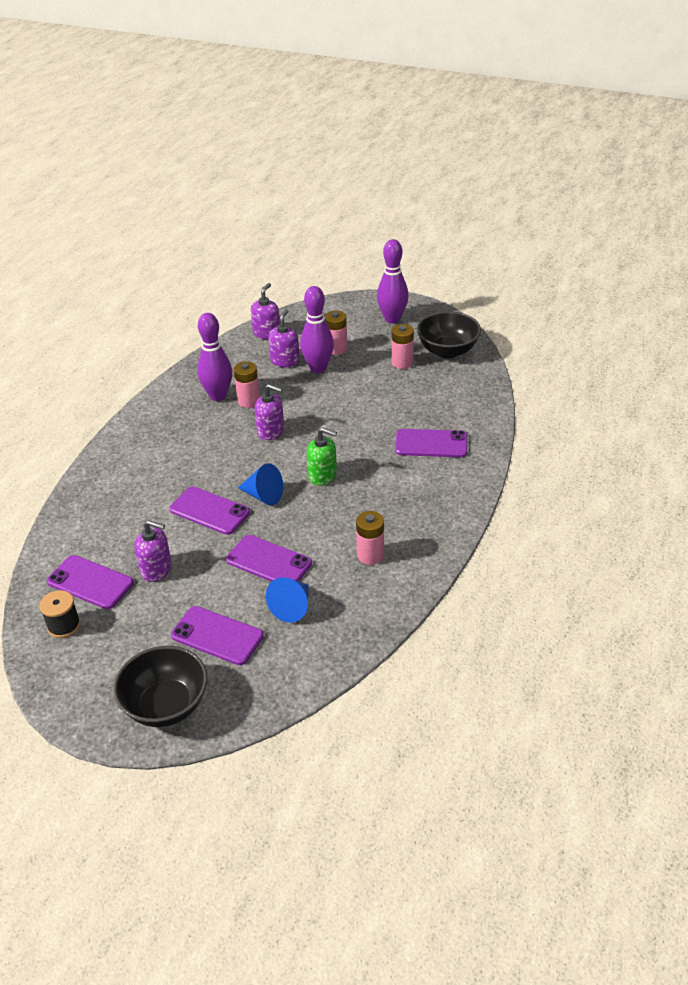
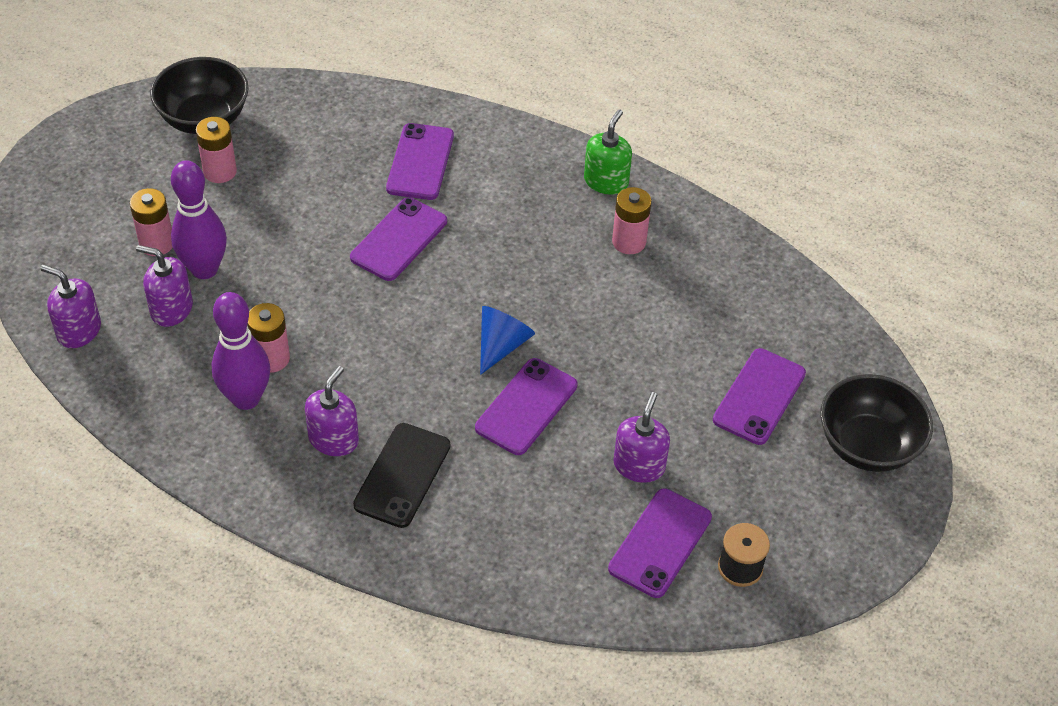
camera: 90 degrees left, 10 degrees up
(157, 461) = (402, 475): none -> black phone
(268, 562) = (633, 342): purple phone -> purple phone (399, 239)
(271, 431) = (355, 333): purple soap dispenser -> purple soap dispenser (334, 439)
(292, 607) = (713, 321): blue cone -> none
(323, 475) = (468, 278): green soap dispenser -> green soap dispenser (606, 181)
(392, 319) = (93, 170): purple bowling pin -> none

